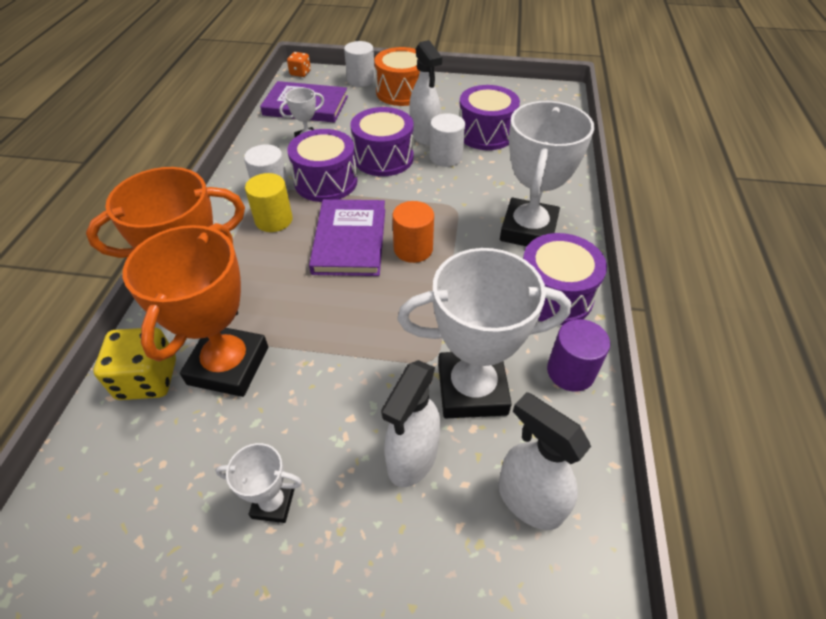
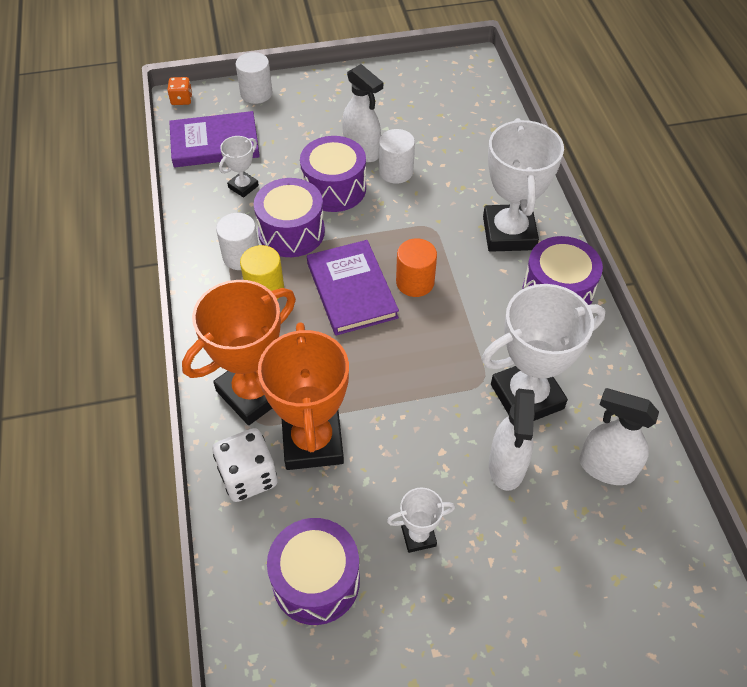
camera: 20 degrees left, 5 degrees up
(148, 379) = (248, 476): yellow dice -> white dice
(402, 92) = (309, 99): orange drum -> none
(485, 133) = (421, 133): purple drum -> purple drum (316, 581)
(570, 371) = (597, 357): purple cylinder -> none

